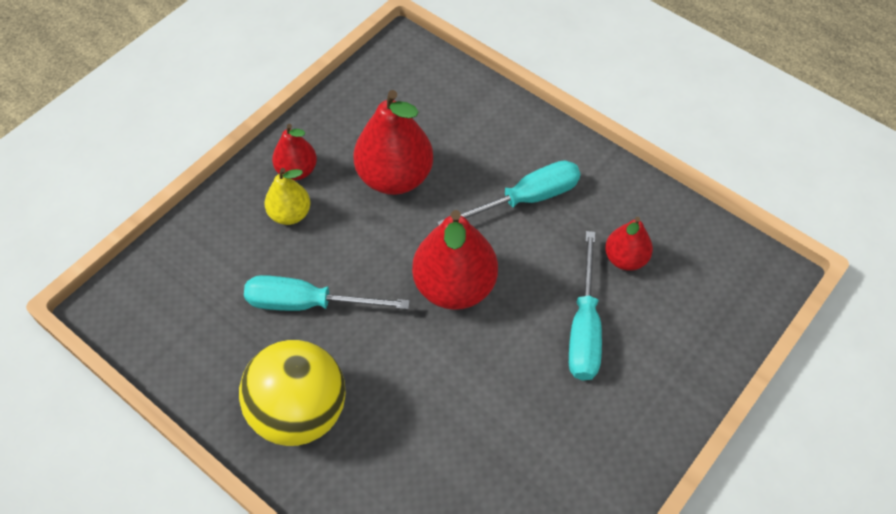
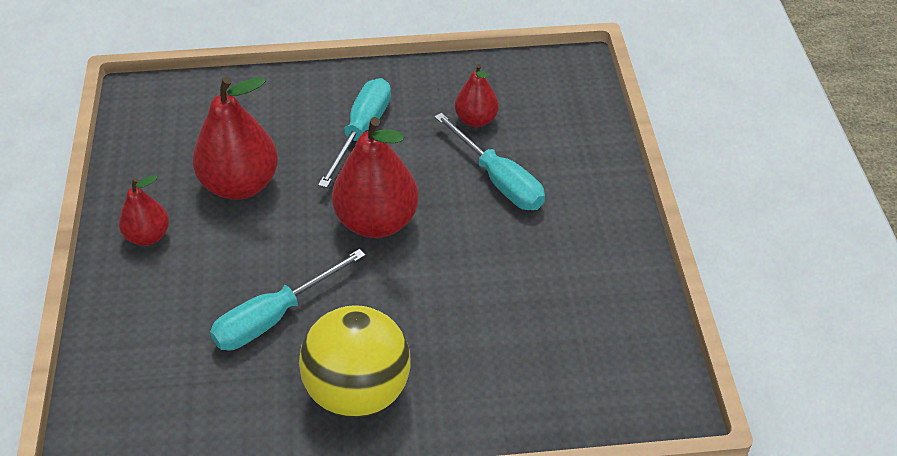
camera: 45 degrees left, 10 degrees down
(290, 214) = (181, 269): yellow pear -> none

